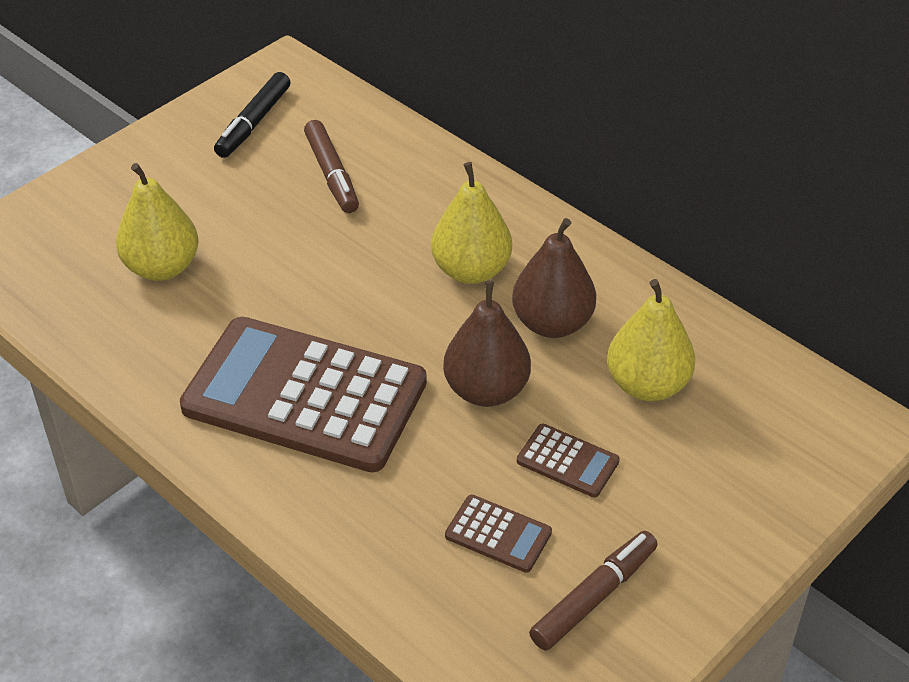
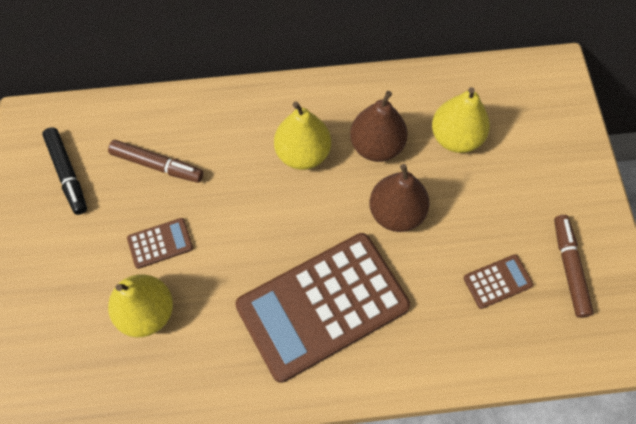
camera: 50 degrees left, 20 degrees up
(567, 461) = (476, 212): brown calculator -> brown calculator (160, 243)

